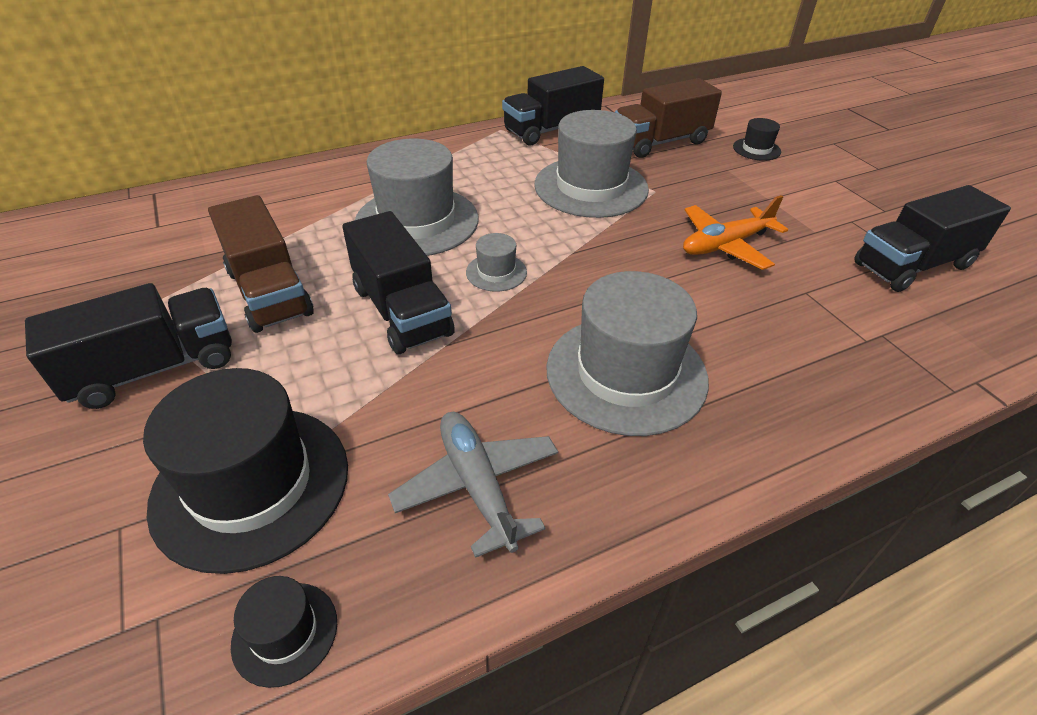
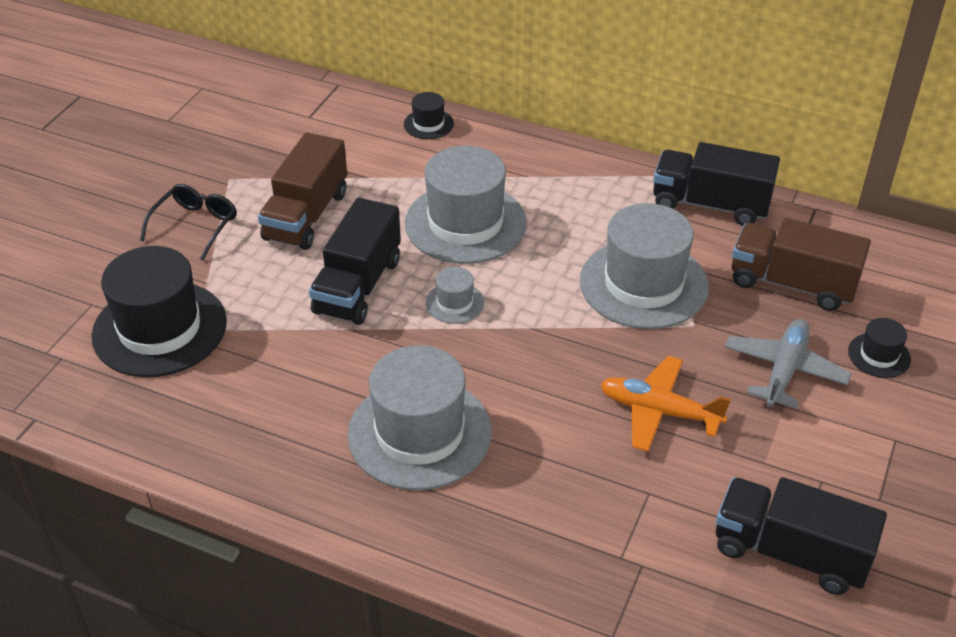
camera: 50 degrees right, 0 degrees up
(155, 368) = (195, 225): black truck -> black glasses
(285, 632) = (93, 408): black hat -> black hat (428, 124)
(477, 486) = (248, 419): grey plane -> grey plane (784, 370)

